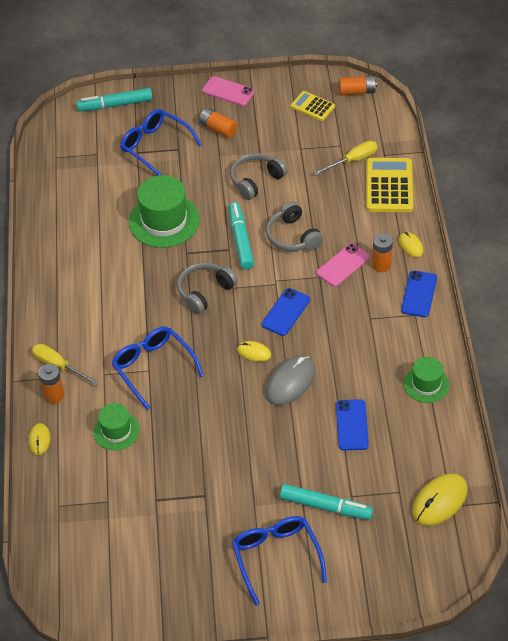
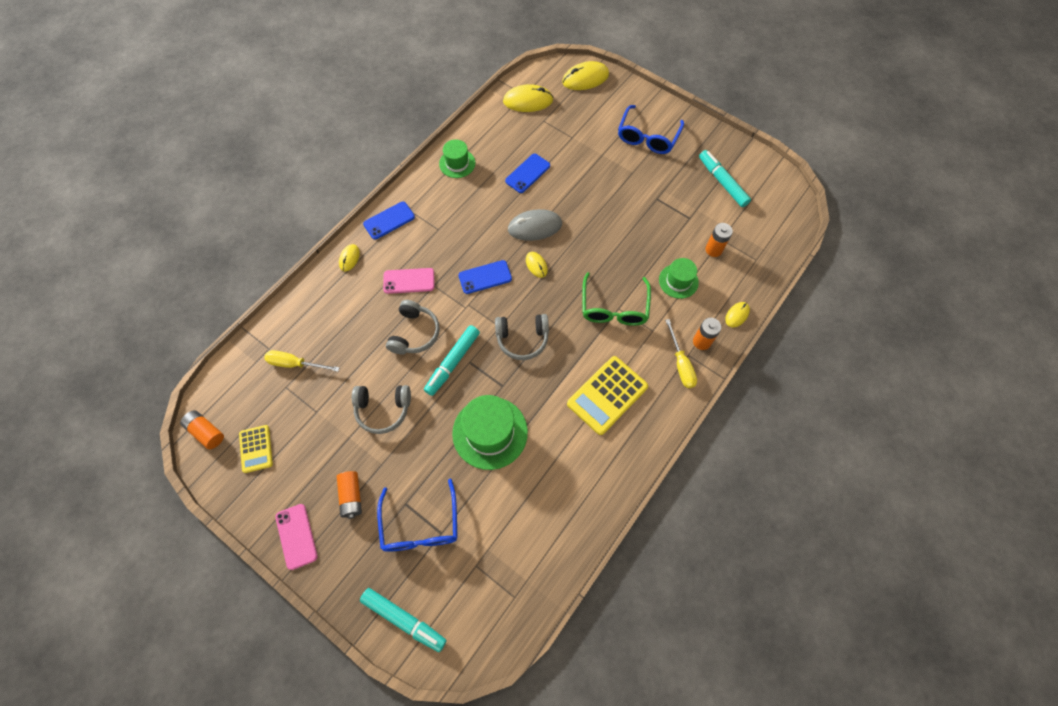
camera: 140 degrees left, 15 degrees up
(153, 368) = (614, 308): blue glasses -> green glasses
(326, 506) = (592, 142): turquoise marker -> turquoise marker (722, 182)
(381, 265) = (385, 260): orange battery -> orange battery (713, 249)
(389, 186) = (301, 318): yellow calculator -> yellow calculator (607, 395)
(412, 578) = (585, 78): none -> yellow mouse

